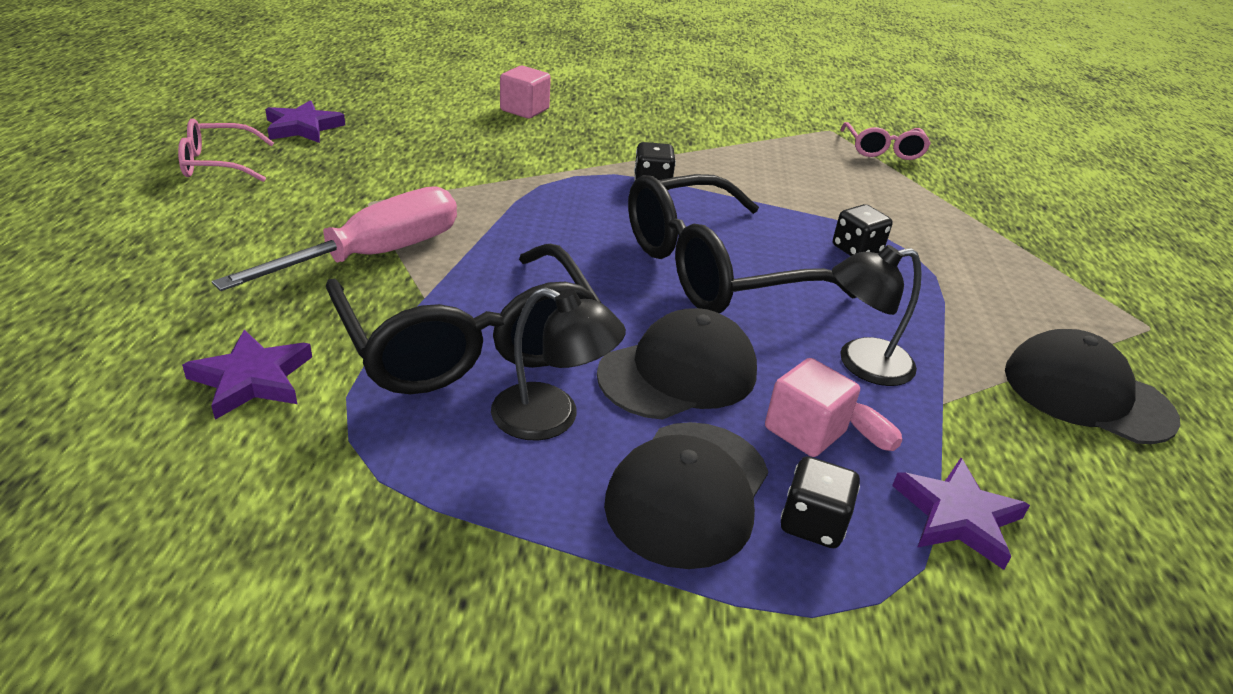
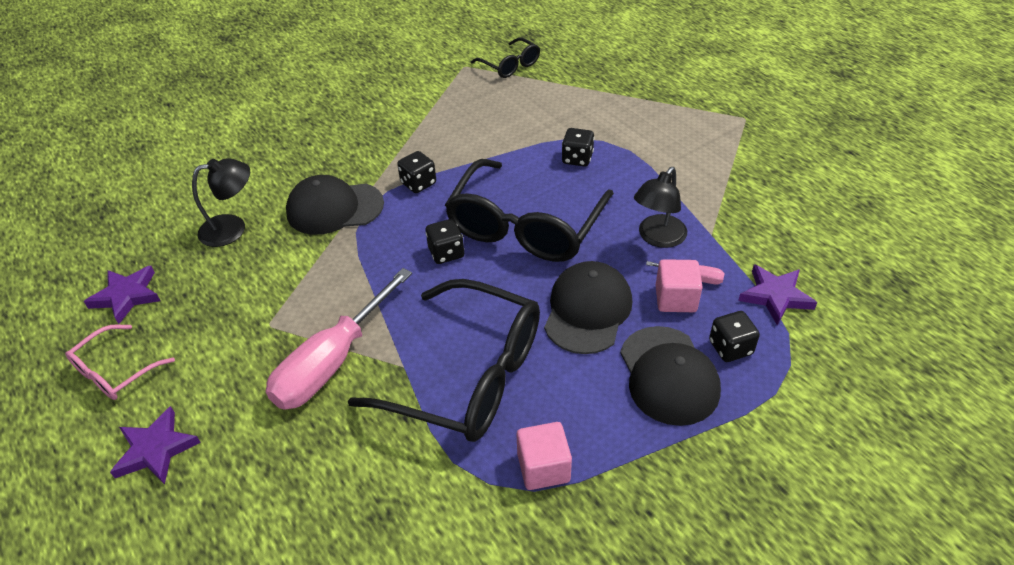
camera: 35 degrees left, 10 degrees up
(252, 379) = (388, 495): purple star -> purple star (156, 449)
(374, 255) = (333, 361): pink screwdriver -> pink screwdriver turned 150 degrees counterclockwise
(524, 110) = (260, 172): pink cube -> pink cube (543, 467)
(552, 418) = (565, 386): black lamp -> black lamp (232, 228)
(599, 243) = (446, 253): none -> black dice
(883, 150) = (510, 65): pink glasses -> black glasses
(1087, 394) = (758, 183): black cap -> black cap (334, 208)

